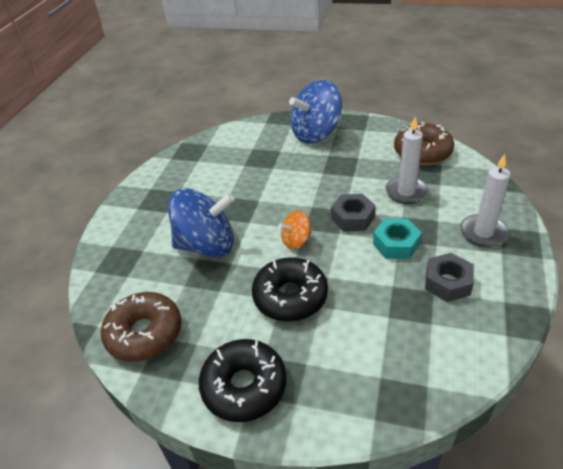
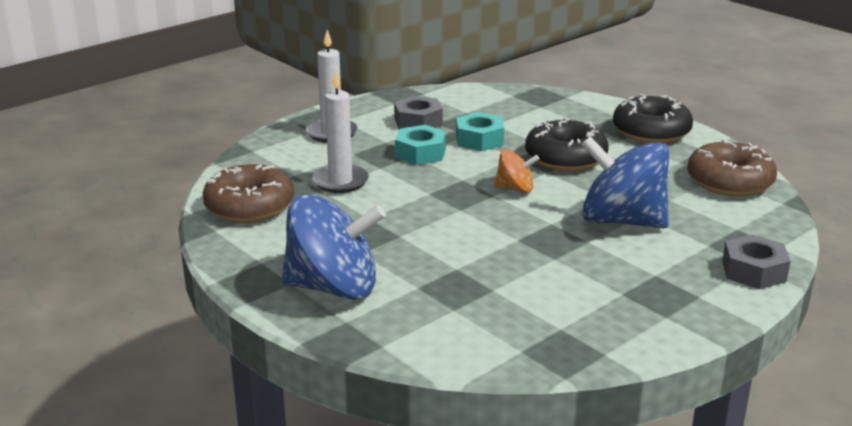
camera: 150 degrees left, 15 degrees down
(352, 218) = (431, 183): grey nut -> grey nut (753, 271)
(375, 284) = (479, 140): none -> turquoise nut

